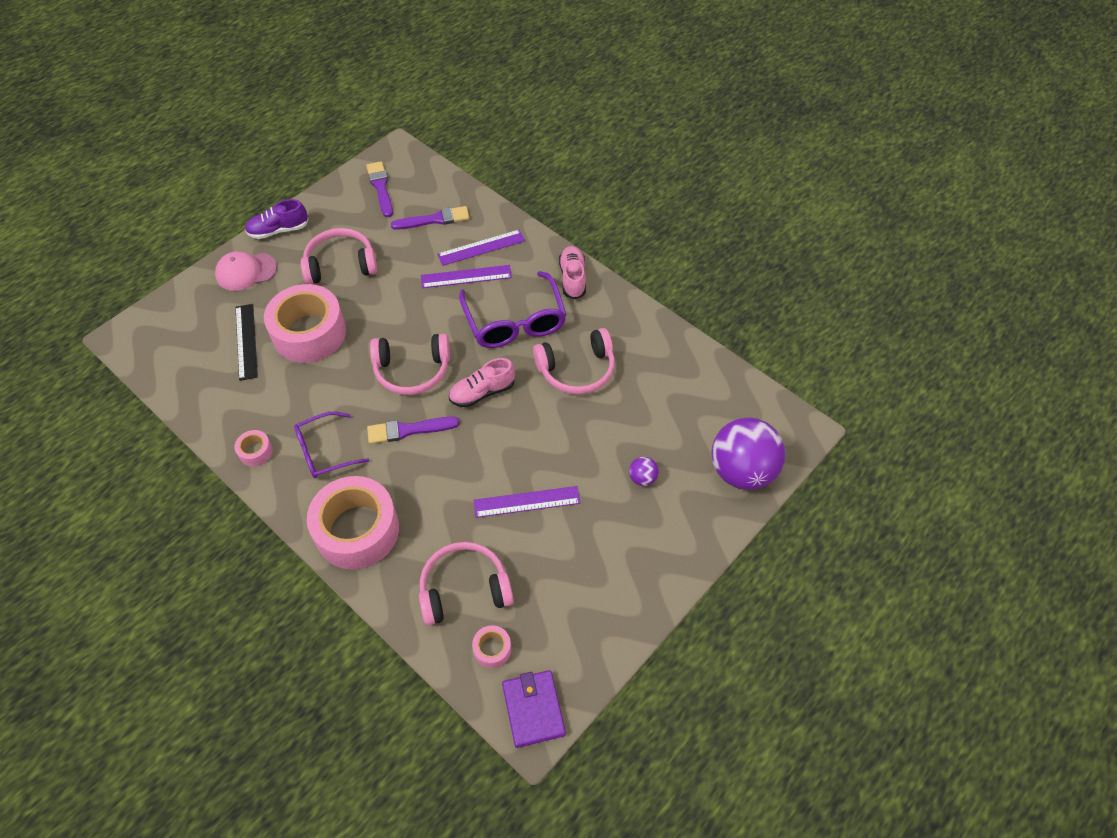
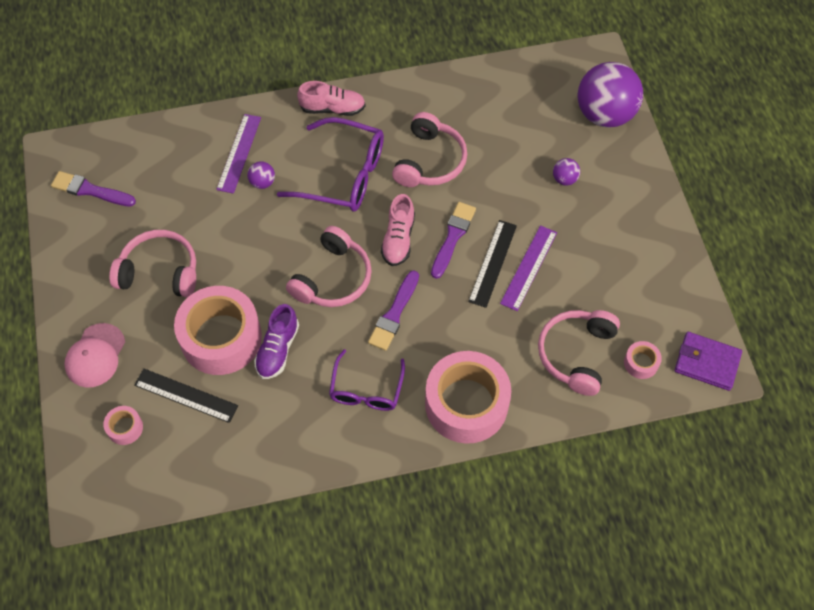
camera: 55 degrees left, 5 degrees up
(255, 452) = (323, 446): pink tape -> pink tape (125, 428)
(278, 230) = (65, 302): purple shoe -> purple shoe (278, 349)
(341, 265) = (160, 272): pink headphones -> pink headphones turned 75 degrees clockwise
(434, 219) = (172, 170): purple brush -> purple brush (453, 237)
(466, 276) = (262, 182): purple ruler -> purple ball
(510, 472) = (492, 263): none -> black ruler
(572, 278) = (333, 108): pink shoe -> pink shoe turned 150 degrees clockwise

